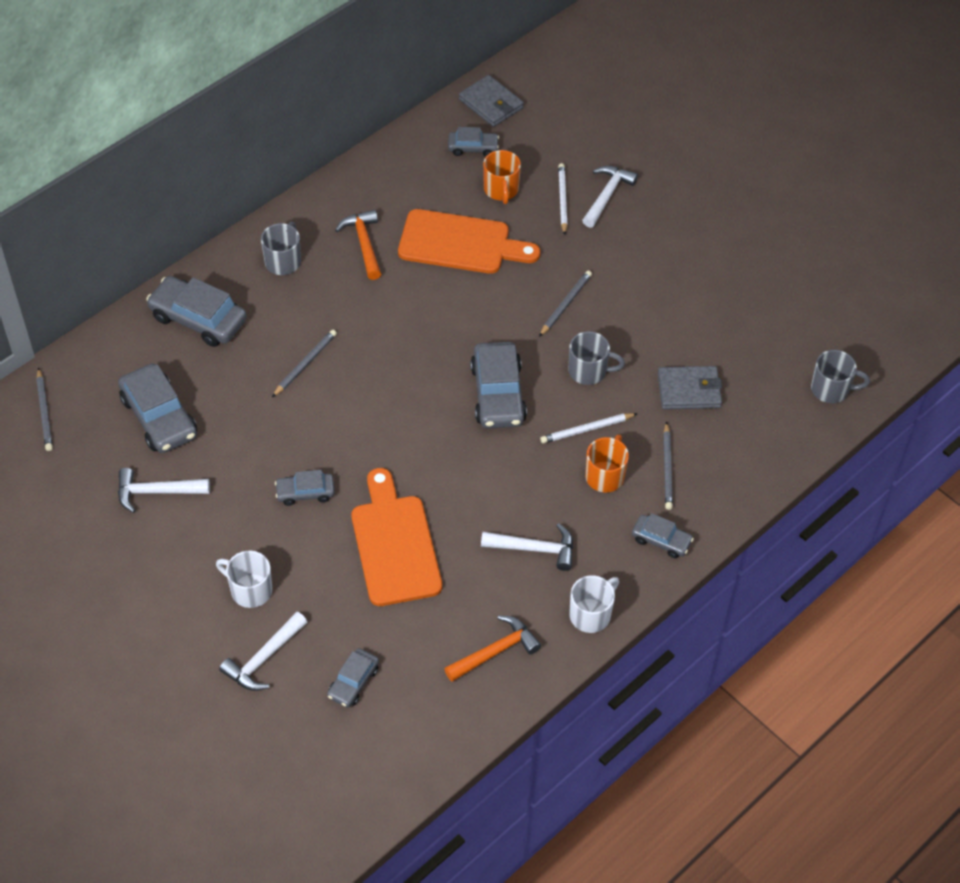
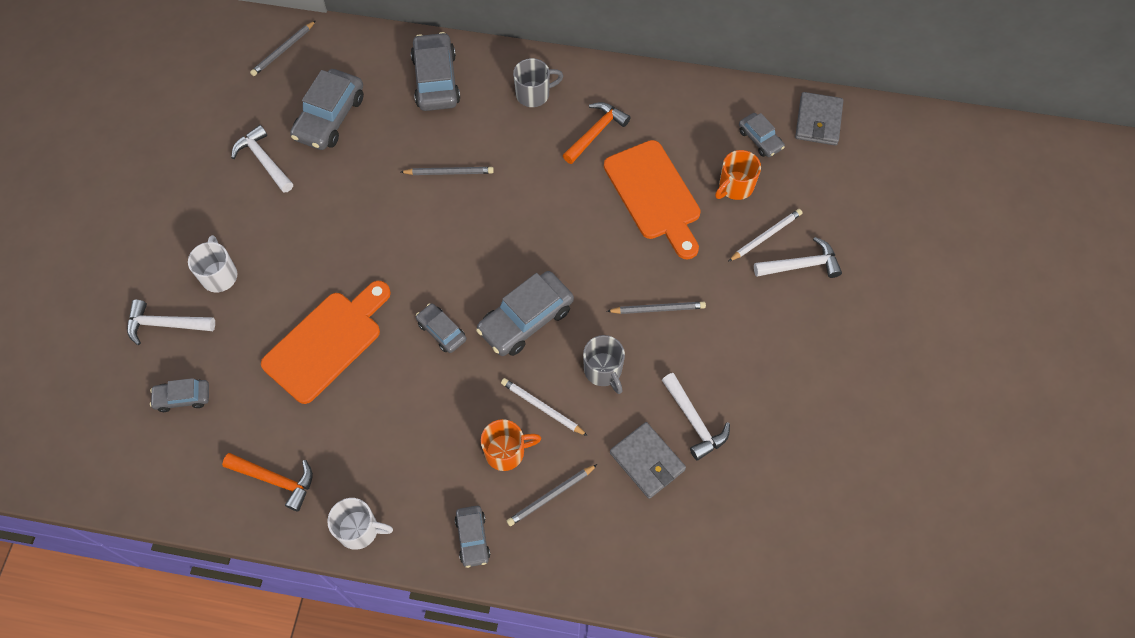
camera: 55 degrees right, 10 degrees up
(305, 492) = (331, 252): grey car -> grey car (441, 331)
(535, 549) = (394, 446): white hammer -> white hammer (694, 422)
(831, 389) = (746, 581): grey mug -> none

